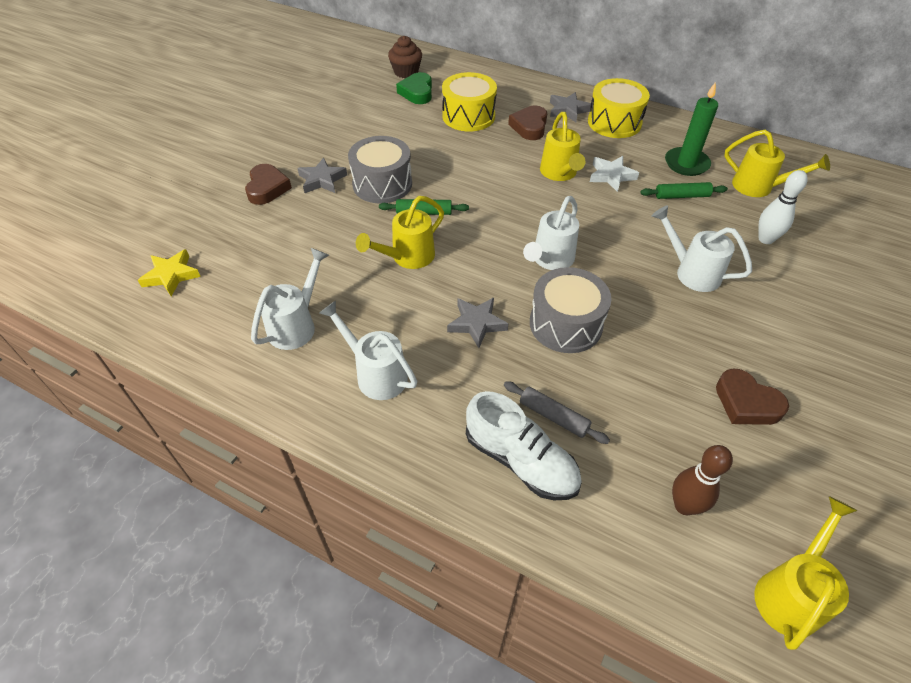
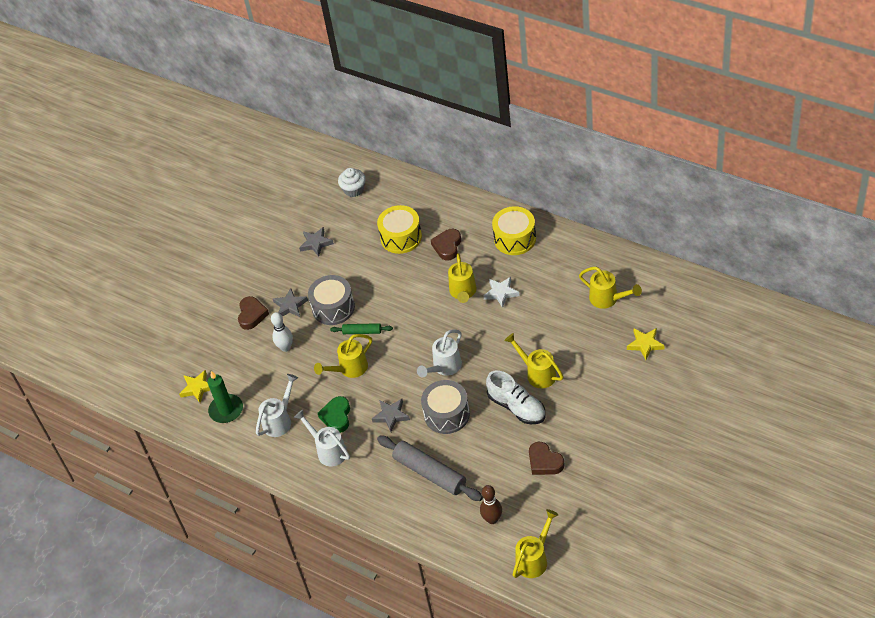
camera: 10 degrees right, 0 degrees up
(406, 72) = (353, 190): brown cupcake -> white cupcake
(417, 92) = (362, 213): green heart -> green heart (336, 416)
(521, 461) = (408, 498): white shoe -> white shoe (517, 407)
(553, 416) = (430, 473): grey rolling pin -> grey rolling pin, size x1.90
(568, 110) = (480, 227): grey star -> grey star (316, 243)
(682, 196) = (548, 310): green rolling pin -> none
(686, 164) = (560, 279): green candle -> green candle (226, 410)
(692, 272) = (537, 373): white watering can -> yellow watering can
(765, 239) = (597, 345): white bowling pin -> white bowling pin (285, 347)
(835, 240) = (645, 344): none -> yellow star

